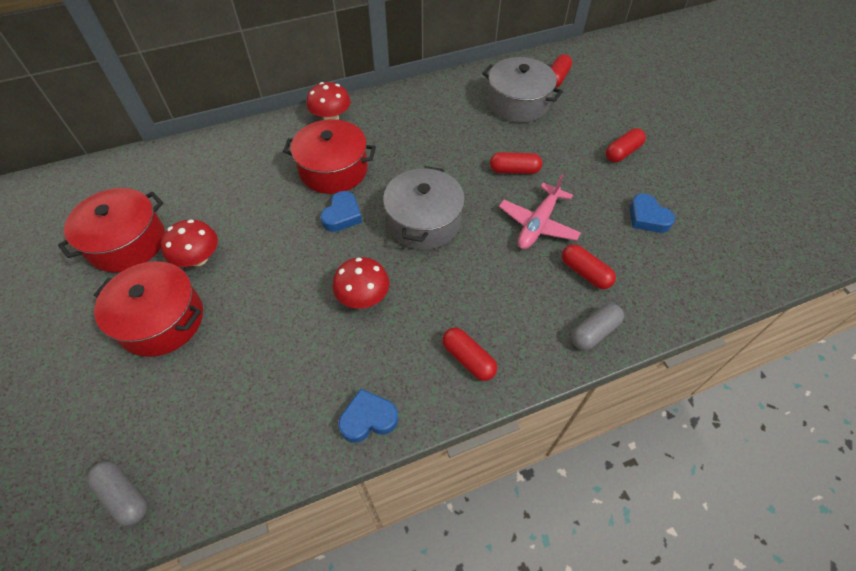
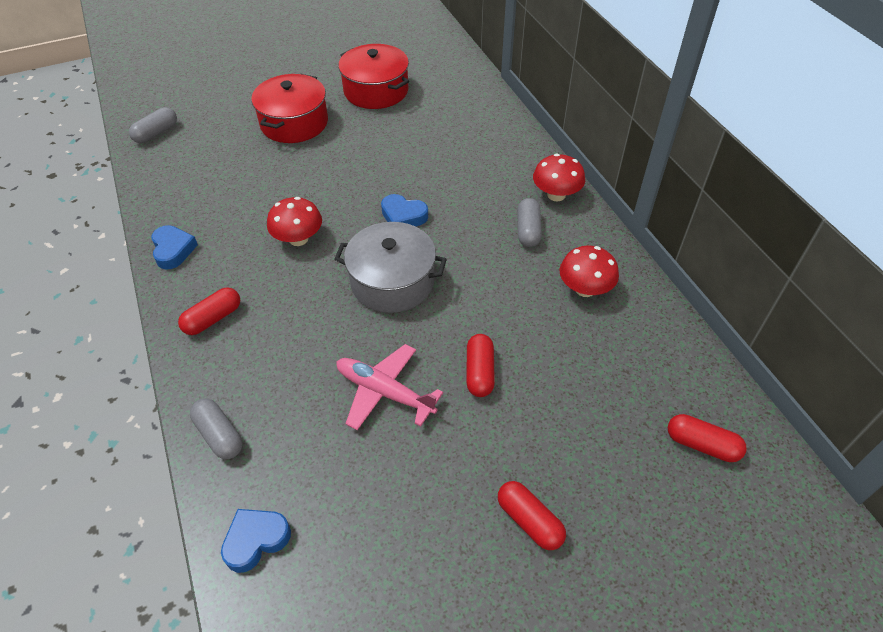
camera: 90 degrees right, 5 degrees down
(198, 258) = (355, 131): red mushroom -> red mushroom (585, 289)
(333, 169) = (470, 204): red pot -> none
(371, 136) = (528, 230): none -> grey capsule
(518, 103) = (623, 385): grey pot -> none
(585, 273) = (303, 436): red capsule -> none
(647, 217) = (391, 532): blue heart -> blue heart (256, 540)

